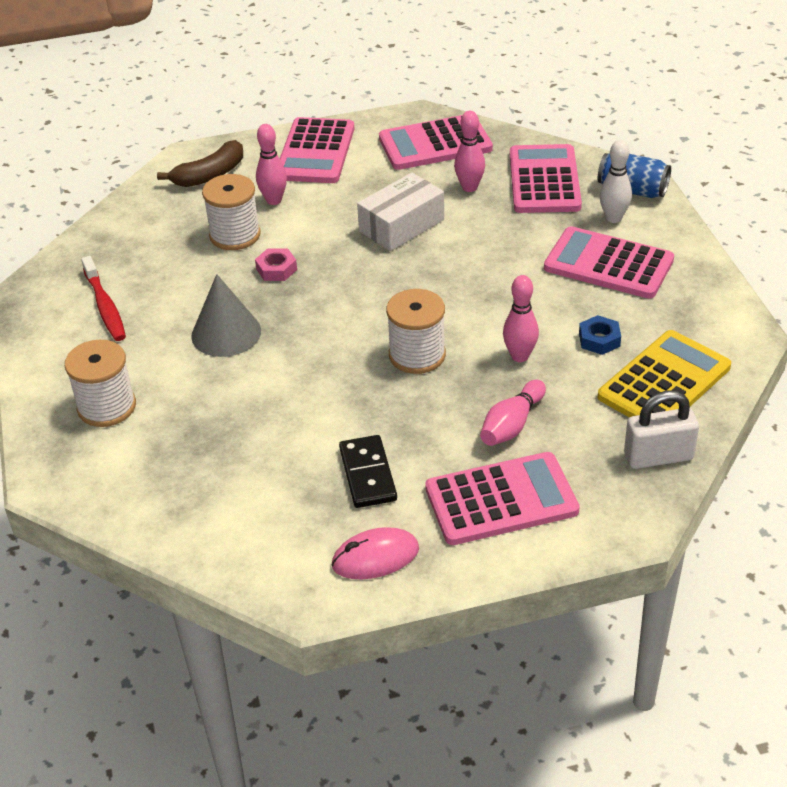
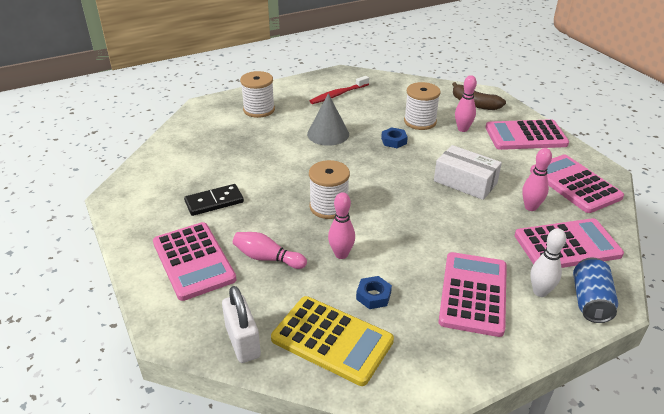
camera: 75 degrees right, 5 degrees down
(276, 269) = (394, 141): pink nut -> blue nut
(375, 557) = (145, 214): pink mouse -> none

